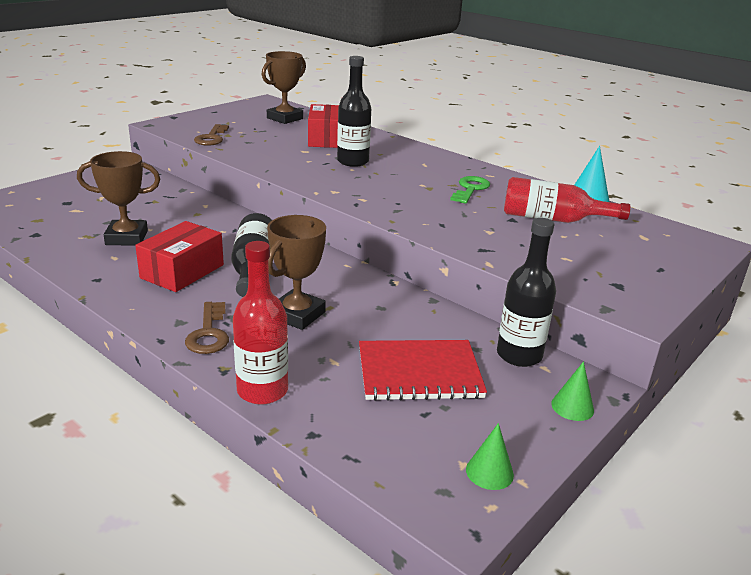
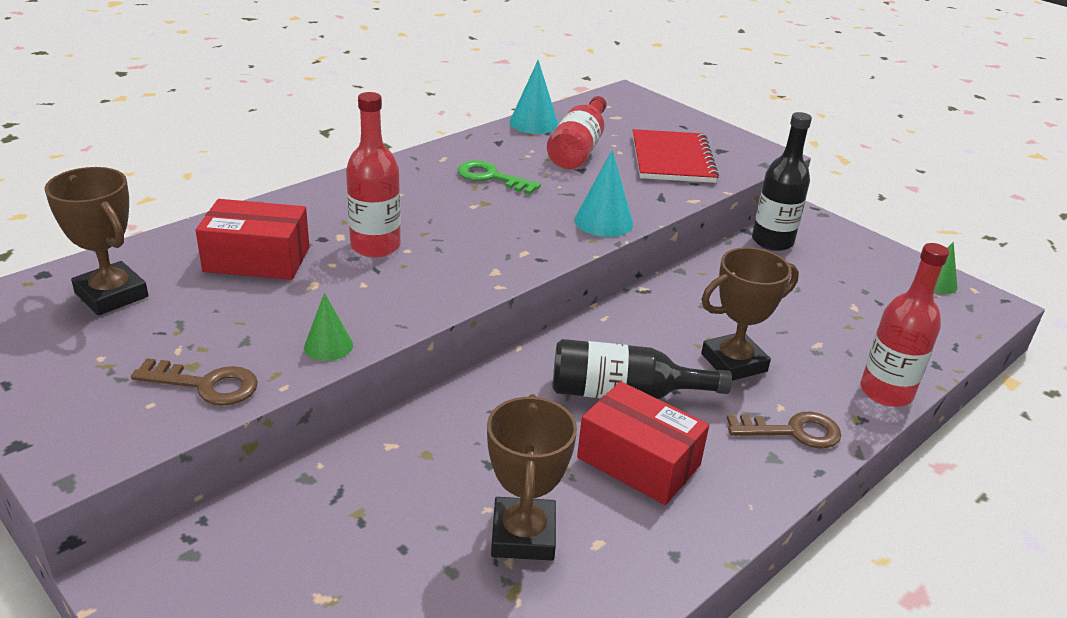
camera: 85 degrees left, 5 degrees up
(297, 315) = (734, 362): brown trophy -> brown trophy turned 60 degrees counterclockwise
(353, 161) = (375, 246): black bottle -> red bottle
(419, 372) = (819, 296): red notebook -> red notebook (672, 159)
(424, 225) = (603, 221): none -> turquoise cone
(572, 407) = (840, 233): green cone -> green cone (328, 346)

